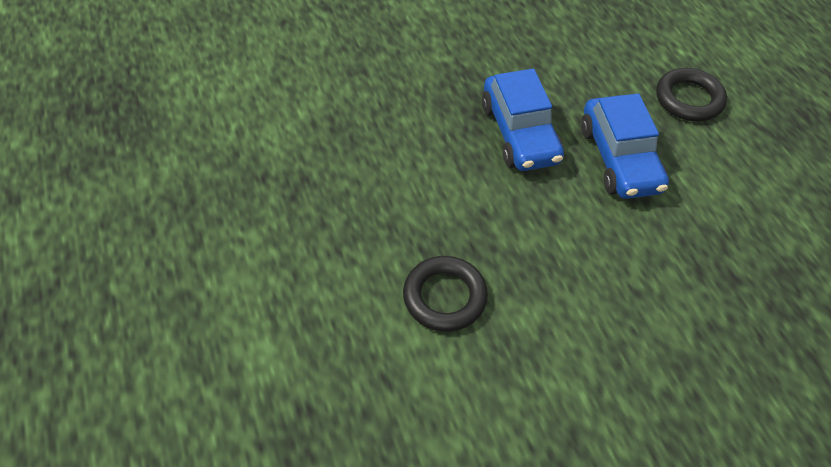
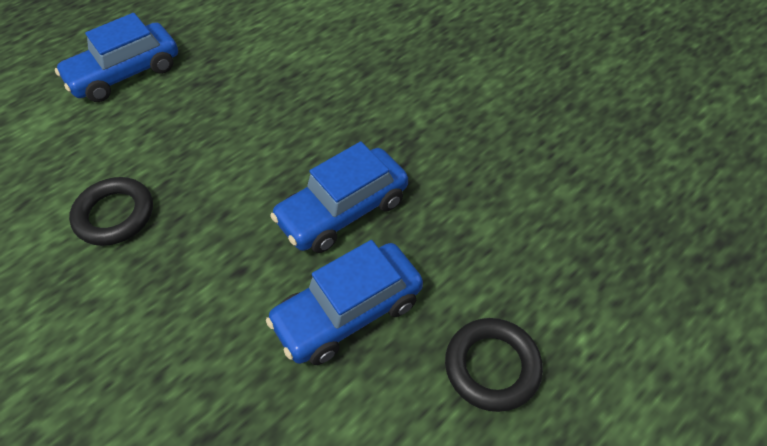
camera: 70 degrees right, 0 degrees up
(232, 255) = (125, 74): none -> blue car

